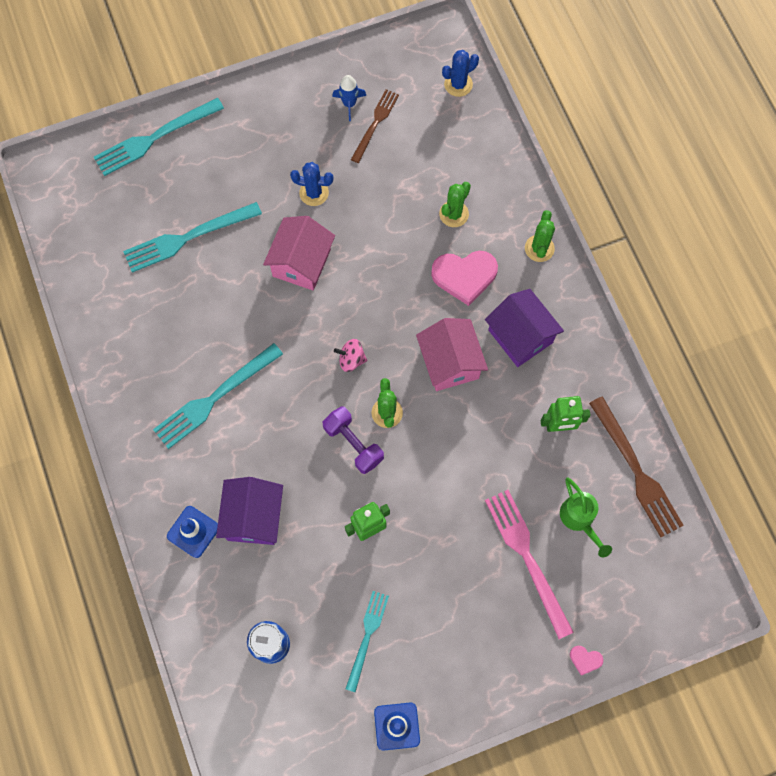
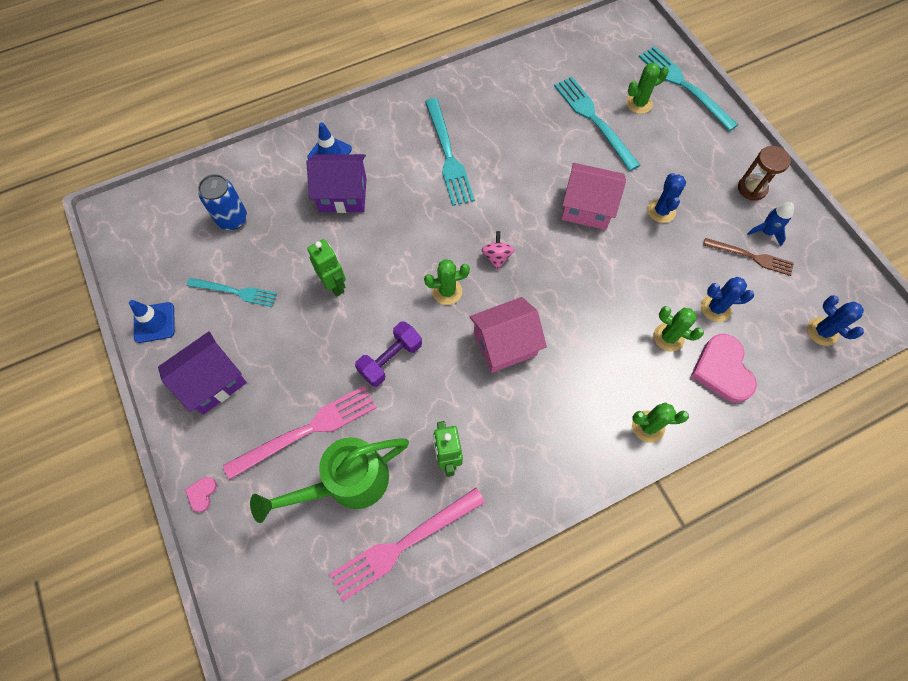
camera: 85 degrees right, 5 degrees down
(172, 188) = (639, 103): none -> green cactus
(214, 398) = (448, 155): turquoise fork -> turquoise fork turned 150 degrees counterclockwise
(297, 104) = (752, 188): none -> brown hourglass
(353, 444) = (414, 266): purple dumbbell -> purple dumbbell (390, 359)
(427, 167) = (715, 308): none -> blue cactus
(464, 276) = (600, 352): pink heart -> pink heart (722, 370)
(520, 336) = (543, 411): purple house -> purple house (212, 381)
(579, 519) = (347, 482): green watering can -> green watering can, size x1.67
(636, 471) = (403, 544): brown fork -> pink fork

